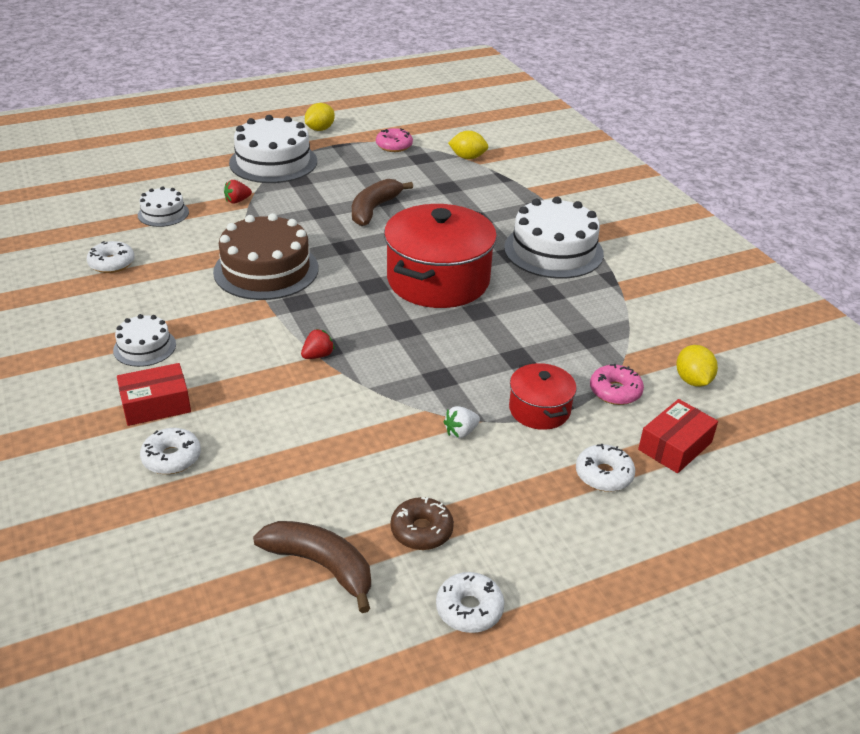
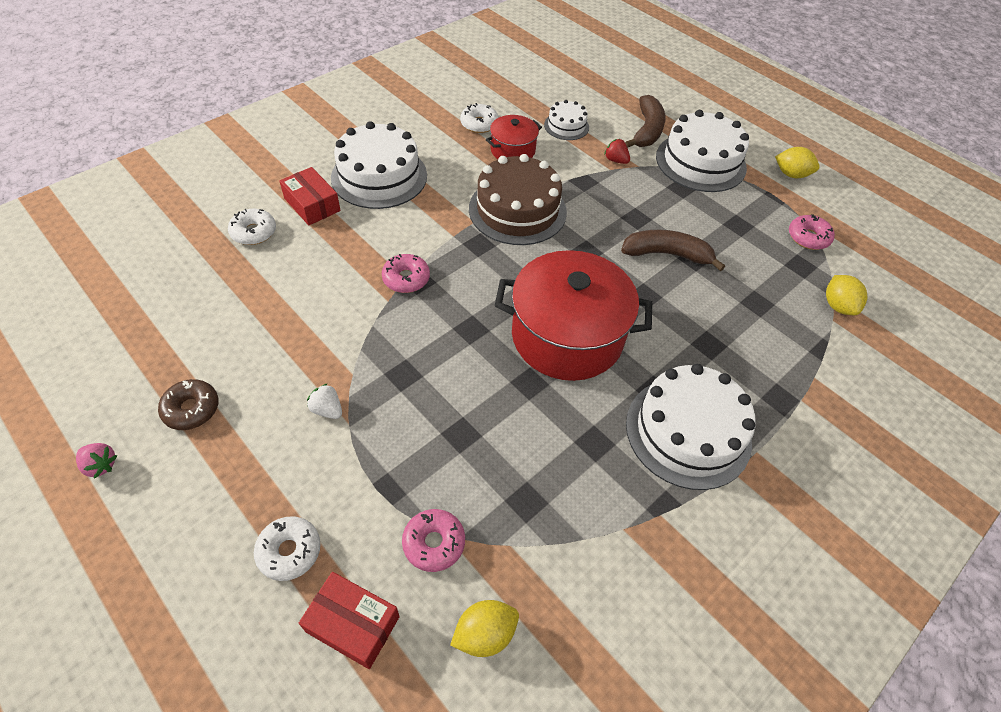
camera: 70 degrees right, 15 degrees up
(144, 347) = (379, 176): white cake -> white cake, size x1.92
(318, 355) = (406, 279): red strawberry -> pink donut
(321, 565) = (146, 352): brown banana -> brown banana (647, 130)
(469, 609) = (100, 465): white donut -> pink strawberry
(539, 410) = (379, 471): red pot -> red pot (512, 150)

